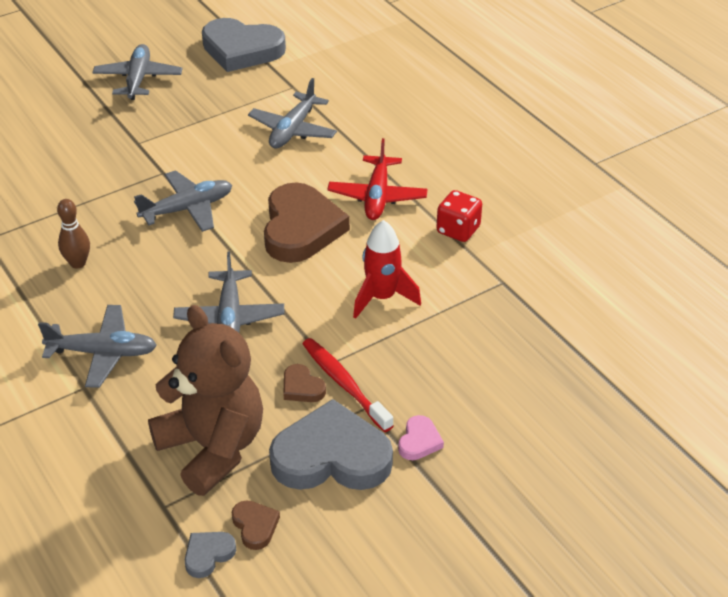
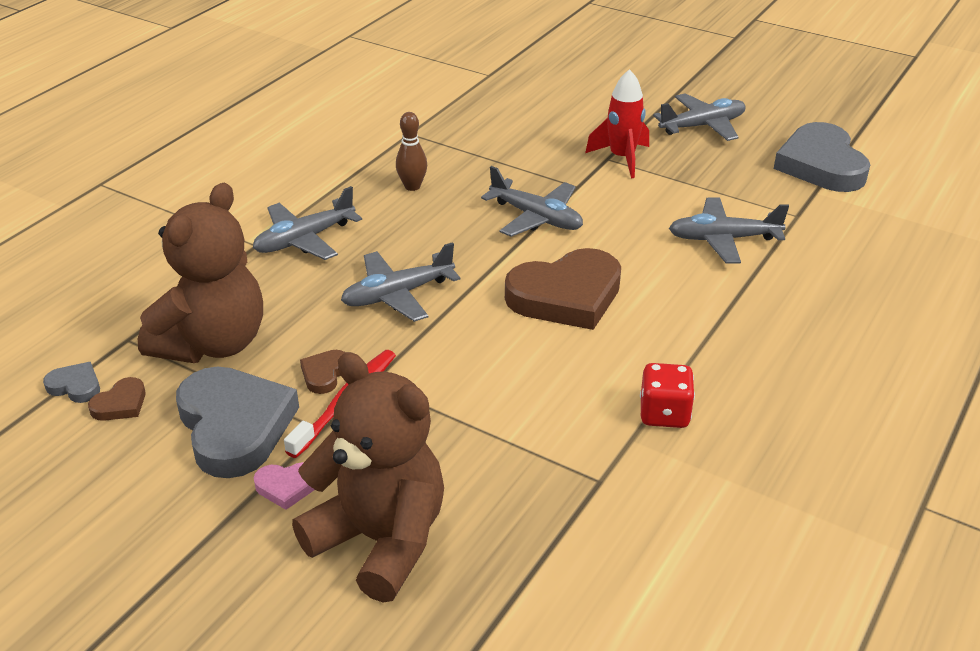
camera: 65 degrees right, 5 degrees down
(103, 353) = (304, 239): grey plane -> grey plane turned 75 degrees clockwise
(377, 196) = (667, 332): red plane -> none
(382, 298) = (499, 388): red rocket -> red rocket (622, 158)
(500, 404) = (380, 540): none -> brown teddy bear

